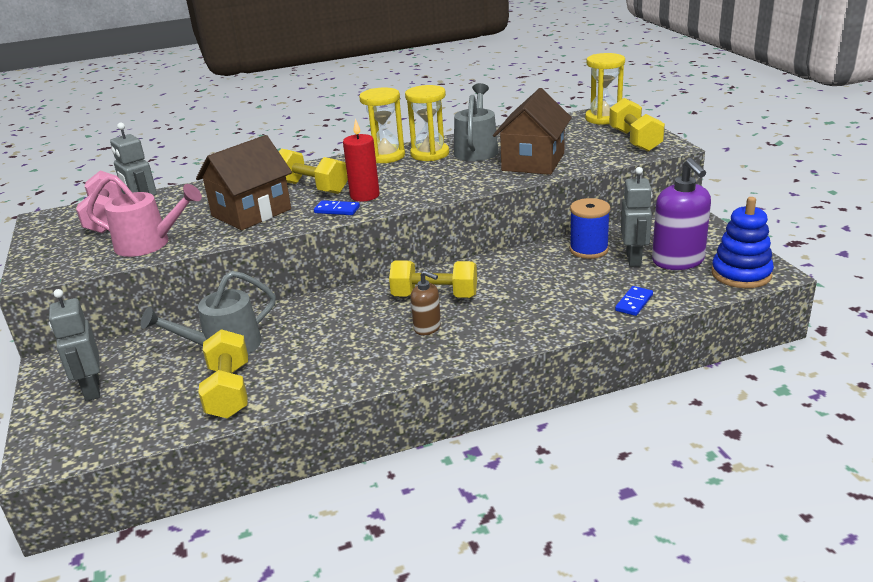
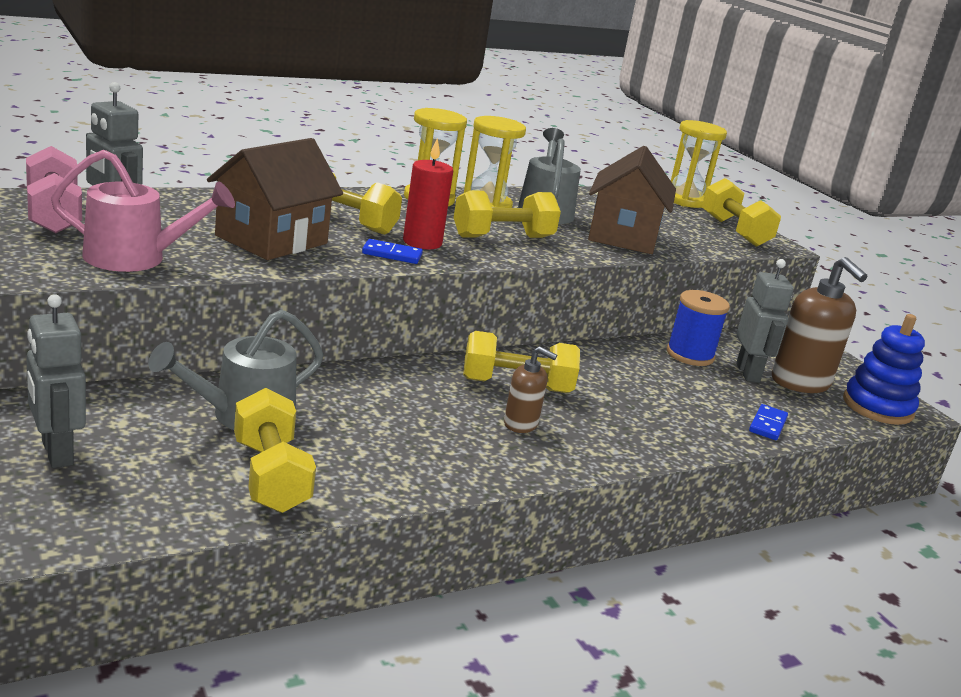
camera: 15 degrees left, 5 degrees down
(431, 180) = (503, 237): none -> yellow dumbbell
(678, 261) = (800, 382): purple soap dispenser -> brown soap dispenser

